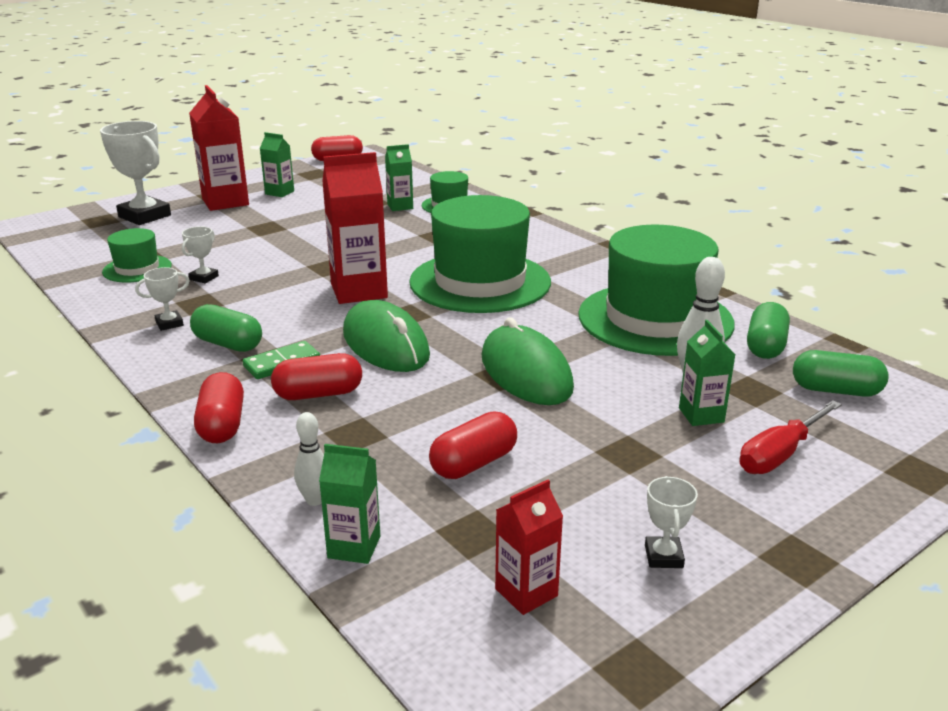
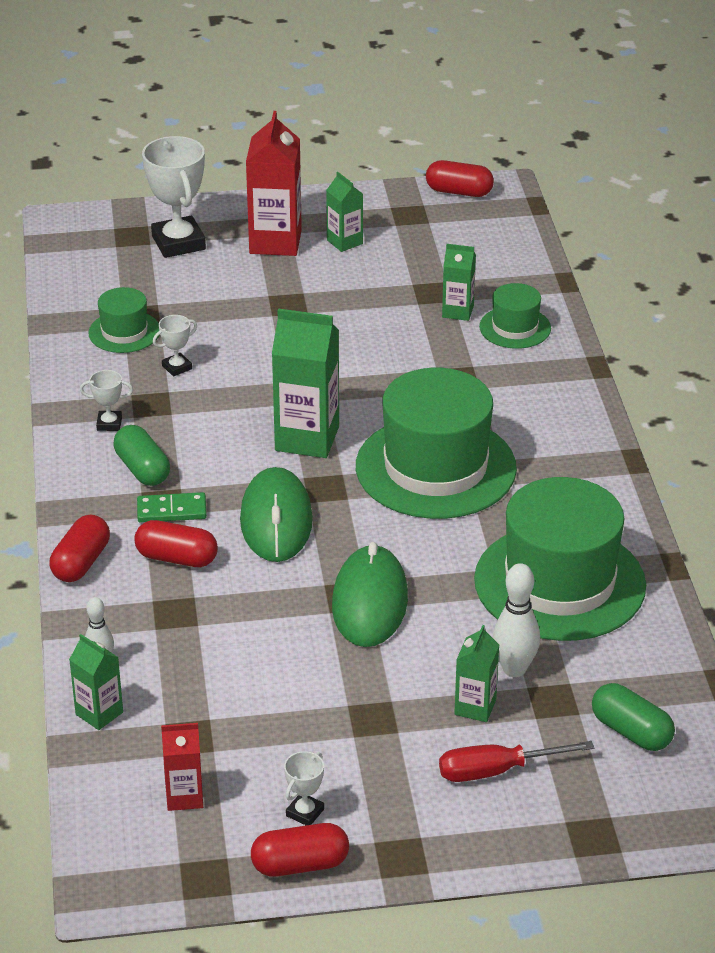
camera: 30 degrees right, 10 degrees up
(359, 291) = (307, 439): red carton -> green carton
(473, 463) = (241, 678): red capsule -> red capsule (300, 864)
(765, 346) = (630, 657): green capsule -> none

